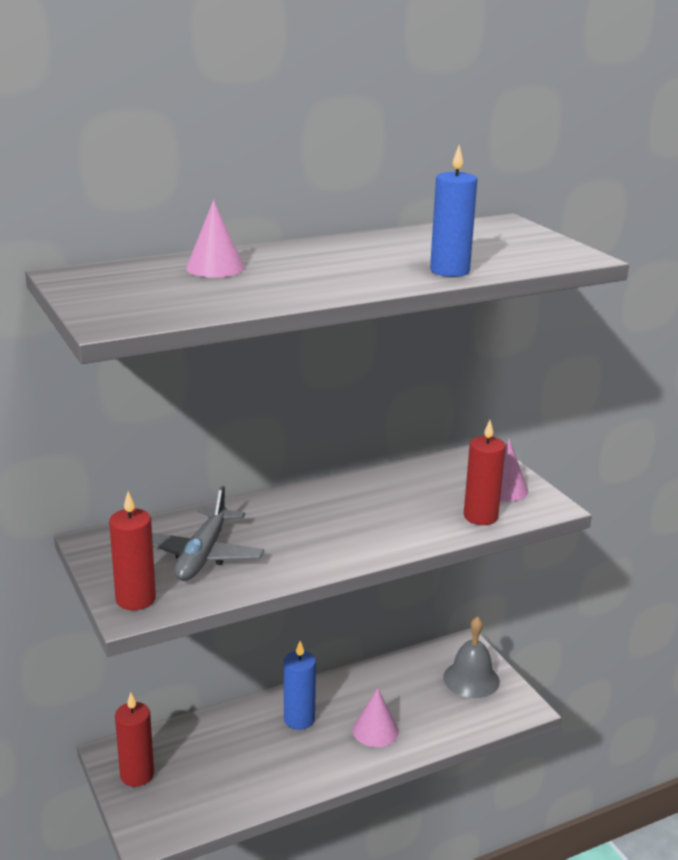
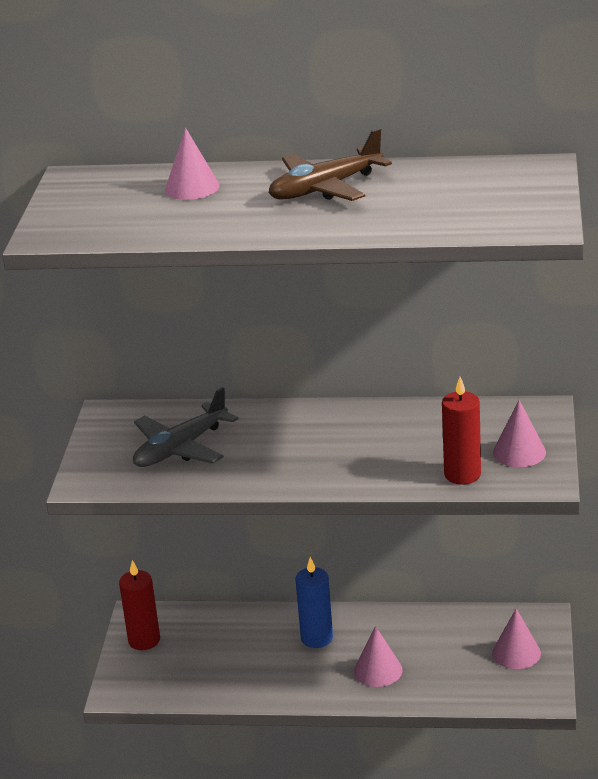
camera: 35 degrees right, 5 degrees up
(135, 599) = (95, 473): red candle -> none
(347, 254) = (325, 188): none -> brown plane
(449, 271) = (388, 224): blue candle -> none
(471, 679) = (516, 653): grey bell -> pink cone

